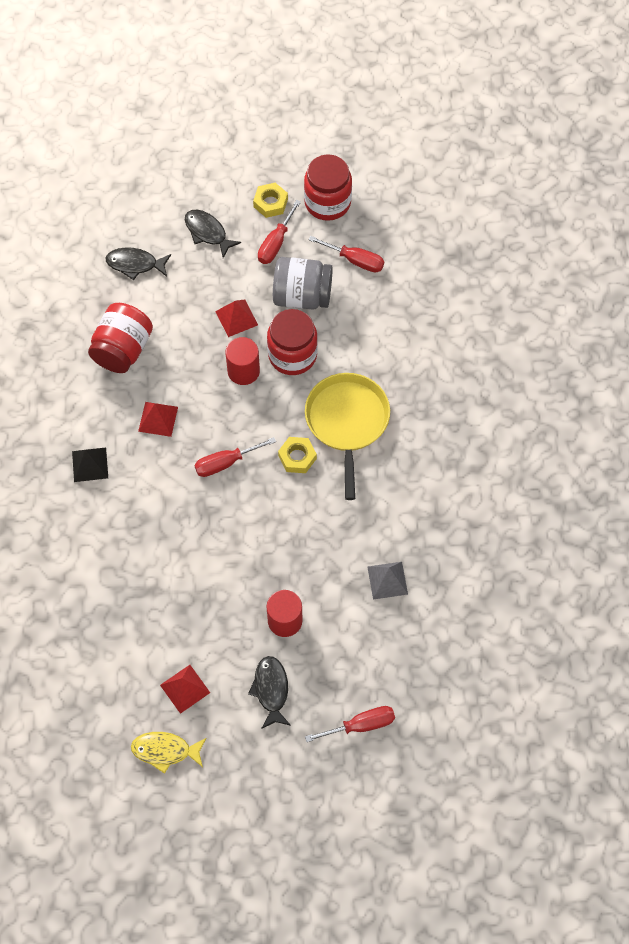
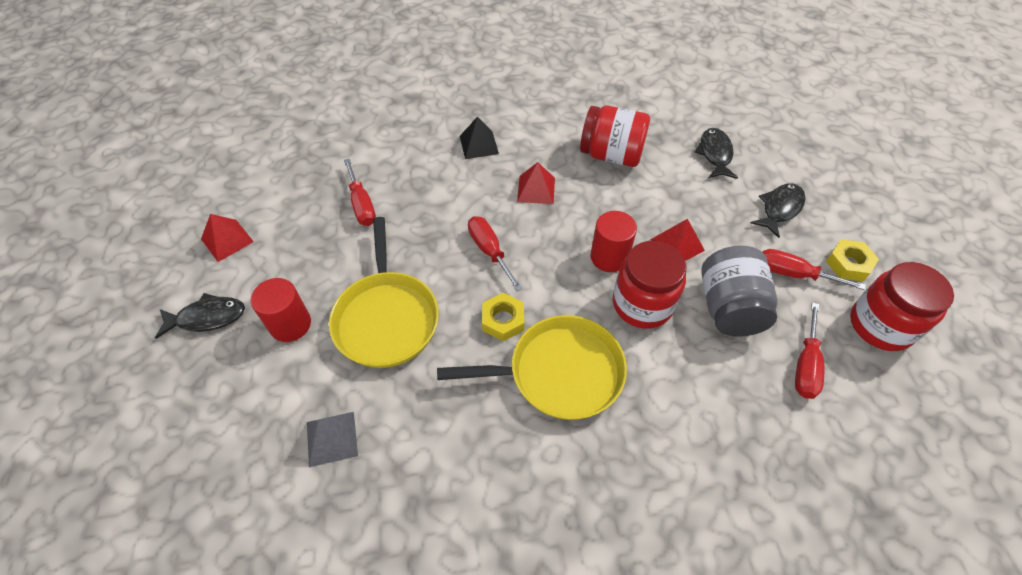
camera: 85 degrees right, 10 degrees down
(165, 751) = (163, 231): yellow fish -> none
(286, 545) = (386, 318): none -> yellow pan
(361, 725) = (138, 419): red screwdriver -> red screwdriver (361, 205)

